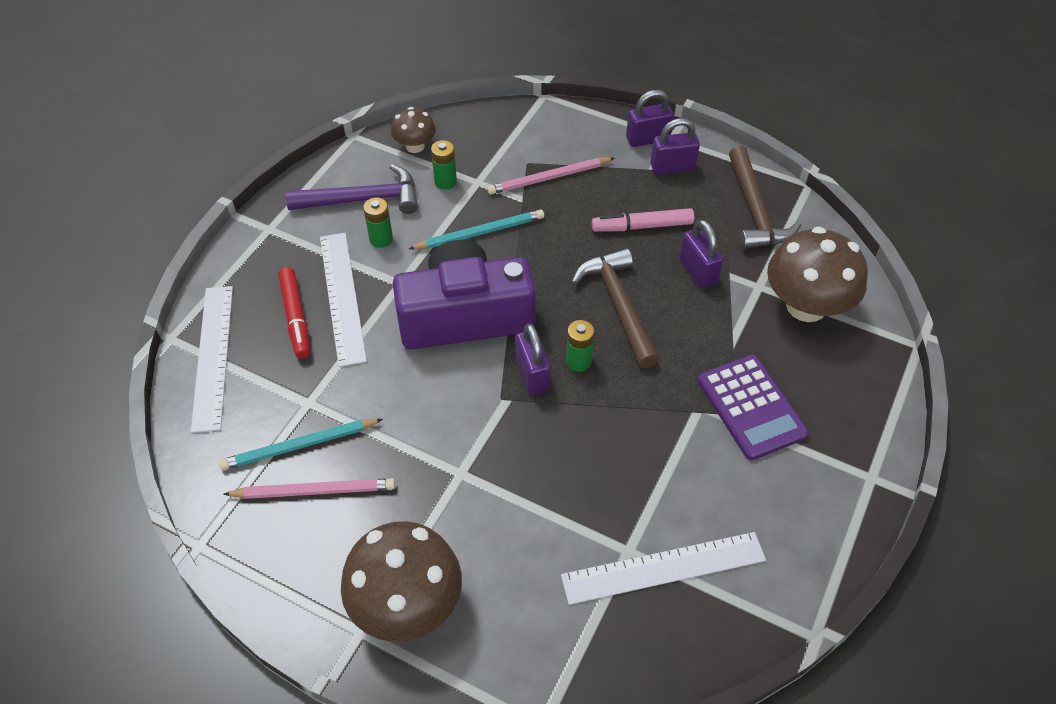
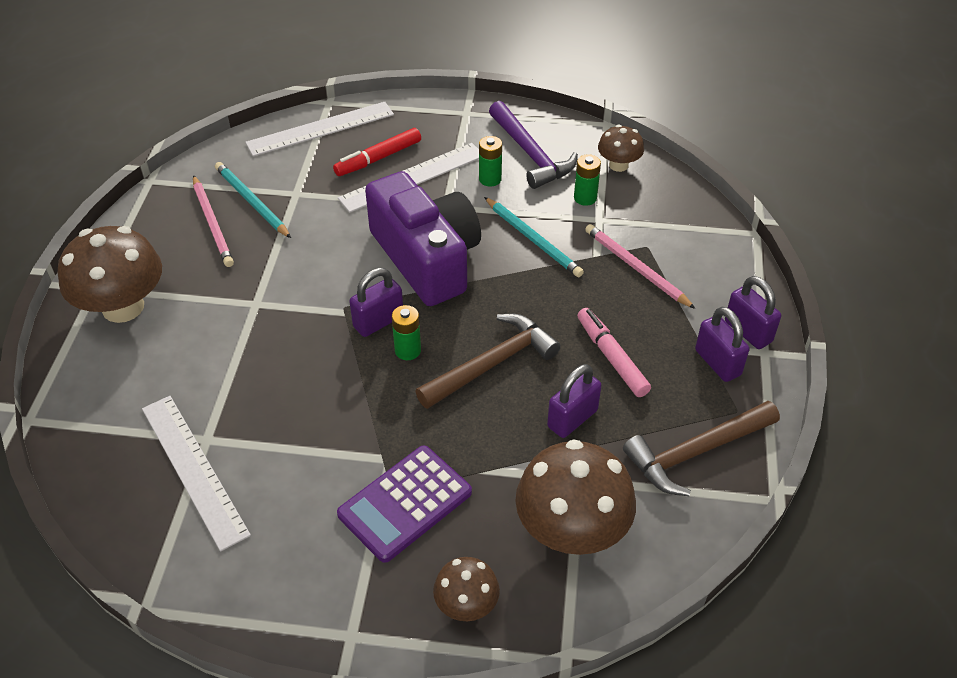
camera: 70 degrees right, 5 degrees down
(859, 392) = (466, 605): none -> brown mushroom

